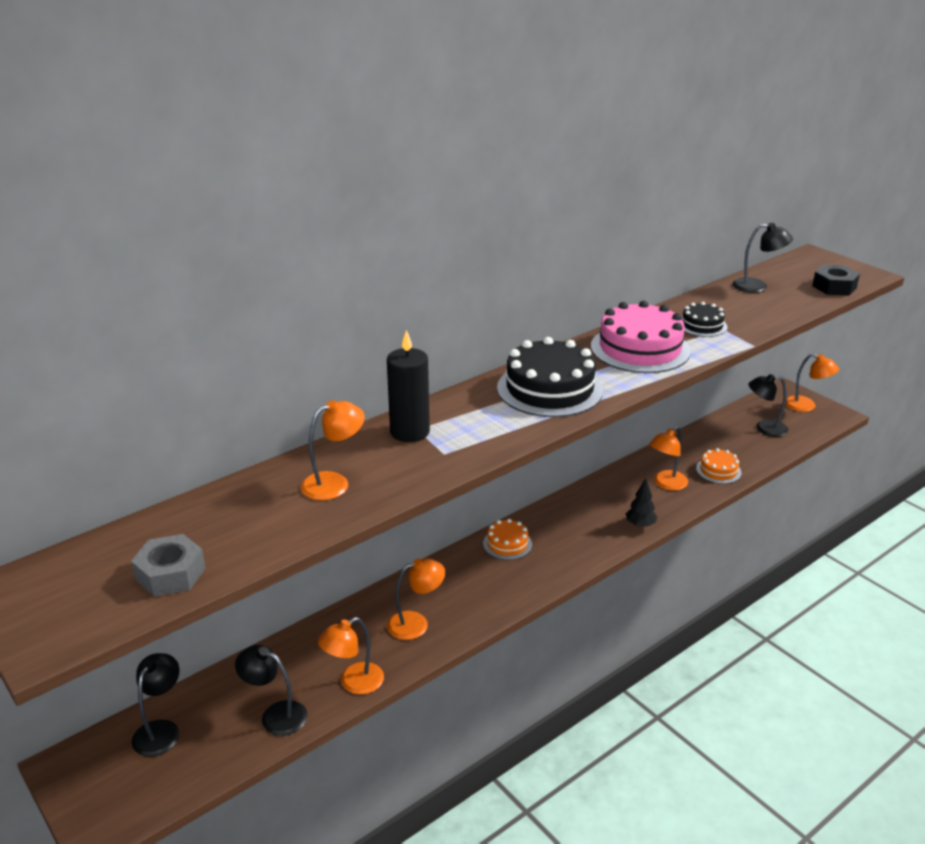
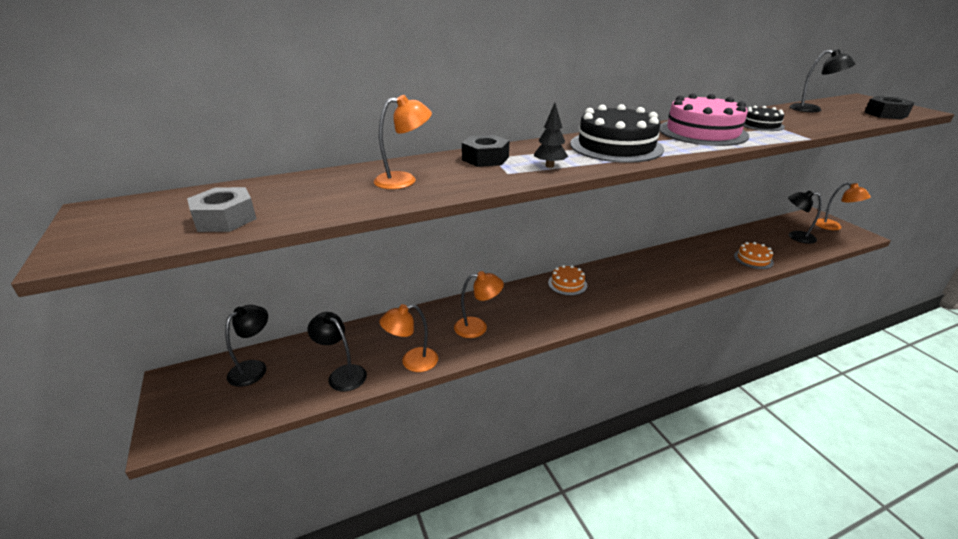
camera: 15 degrees right, 0 degrees up
(410, 432) = (485, 158): black candle -> black nut
(640, 525) = (680, 287): black tree -> black tree (549, 166)
(666, 484) = (706, 262): orange lamp -> none

